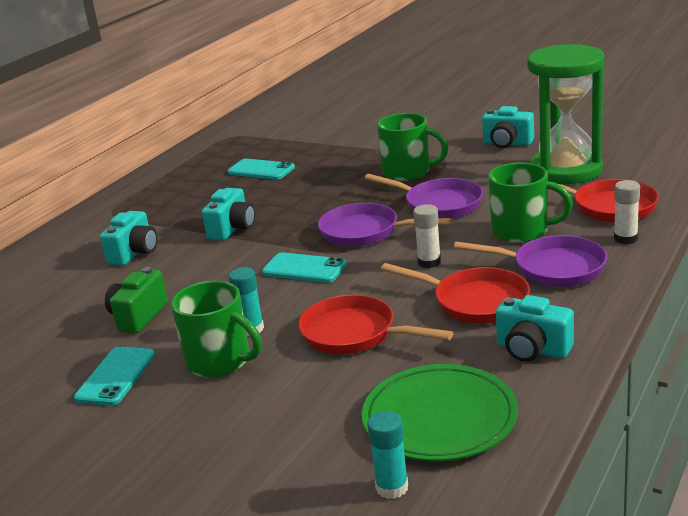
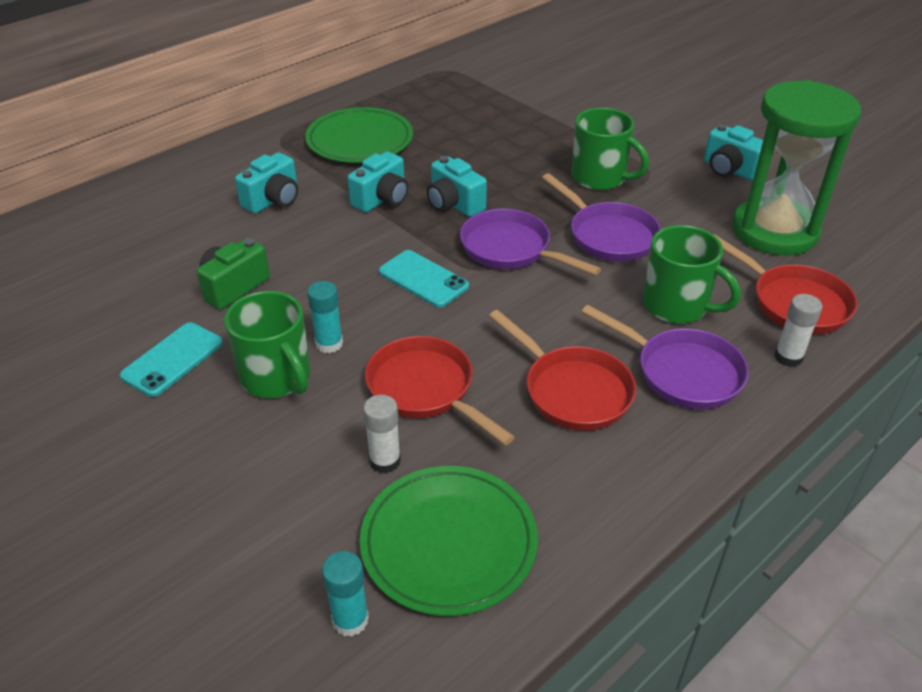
camera: 15 degrees right, 15 degrees up
(185, 197) = (360, 140): none -> green plate
(261, 170) = (452, 126): turquoise phone -> none
(429, 262) = (554, 316): white glue stick -> white glue stick (385, 461)
(532, 349) = (597, 483): turquoise camera -> turquoise camera (454, 204)

